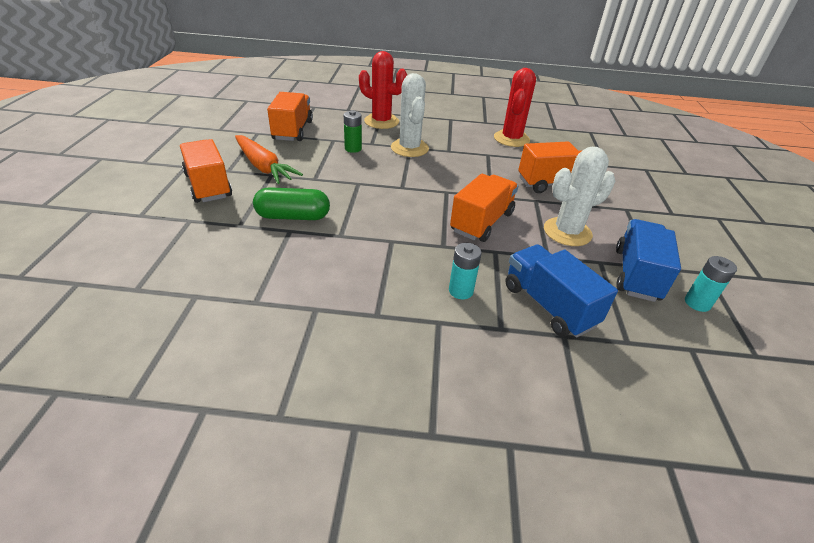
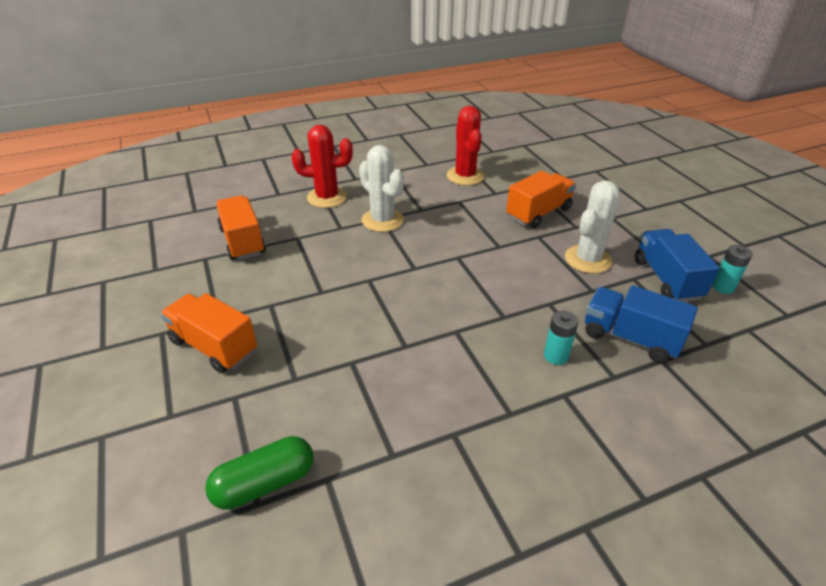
camera: 25 degrees left, 0 degrees up
(263, 167) = (254, 299): orange carrot -> none
(293, 216) = (340, 345): green capsule -> green capsule (265, 483)
(353, 148) = (327, 241): green battery -> none
(482, 222) = (514, 278): orange truck -> none

